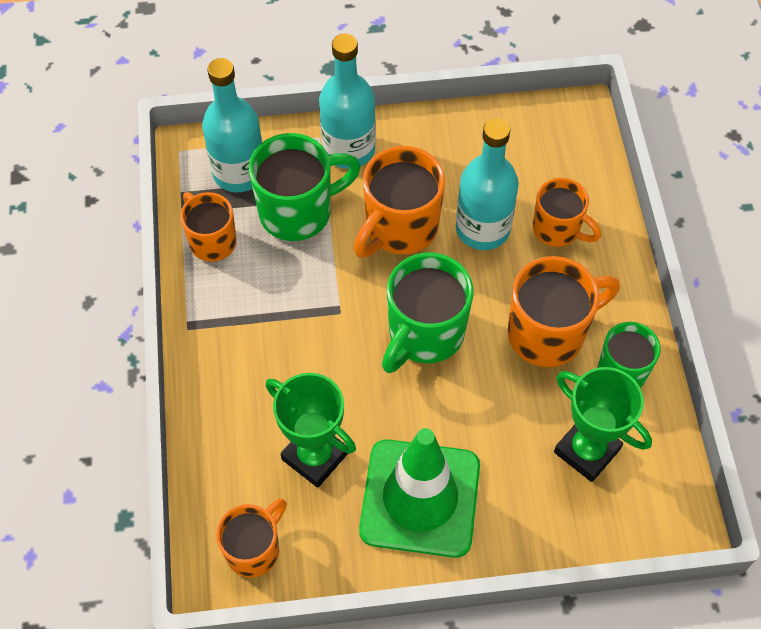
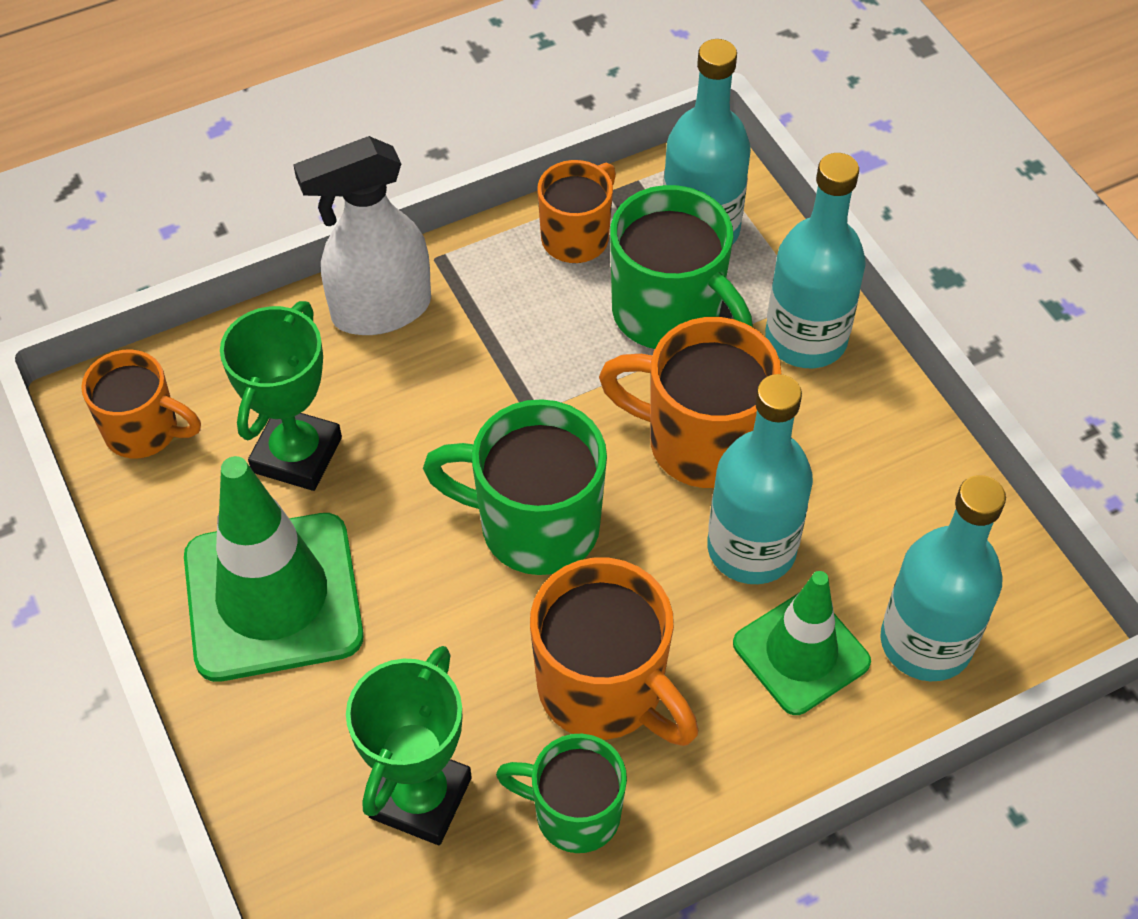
camera: 70 degrees right, 5 degrees down
(217, 373) = (380, 310): none -> white spray bottle
(558, 230) = (801, 653): orange mug -> green traffic cone
(571, 170) = (926, 642): none -> turquoise bottle

